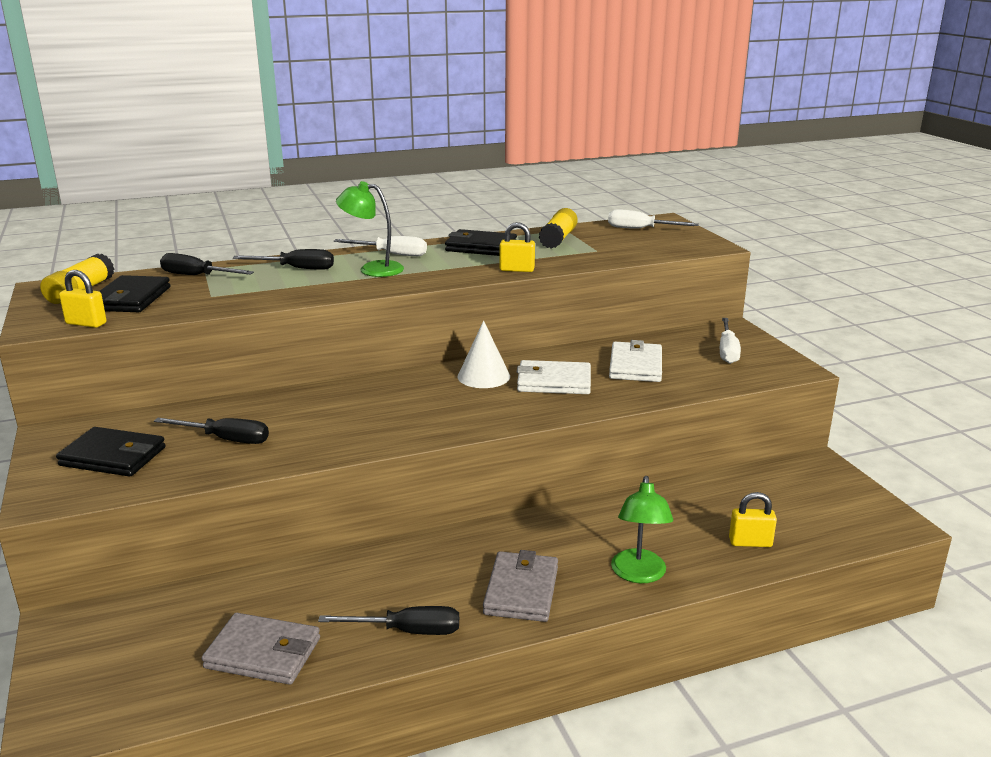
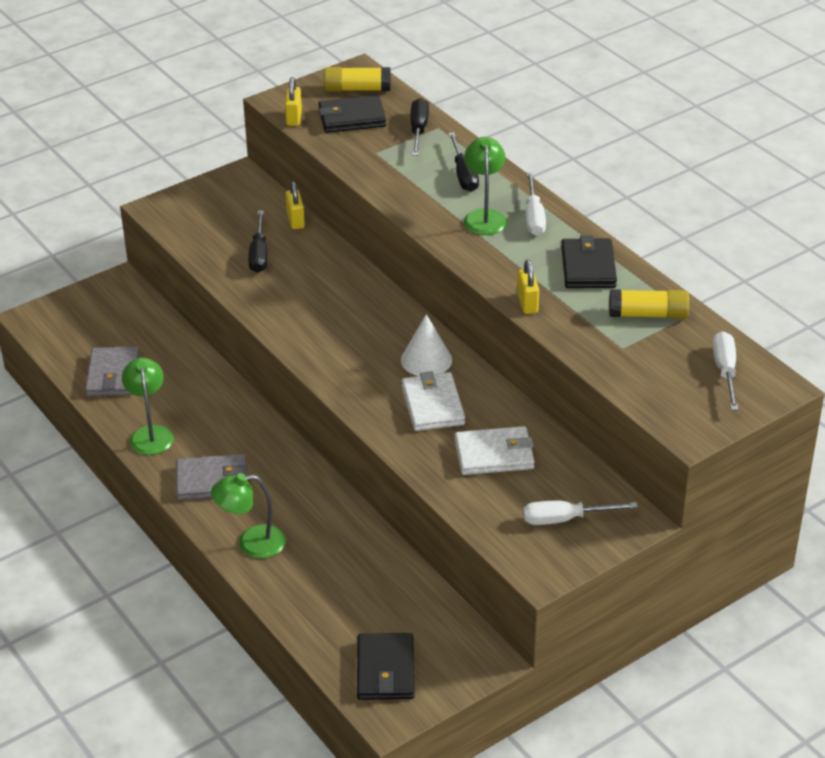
camera: 75 degrees right, 15 degrees up
(113, 456) = (217, 214): black wallet -> black wallet (385, 670)
(407, 631) = (150, 433): black screwdriver -> green lamp
(750, 542) = (320, 609): yellow padlock -> yellow padlock (295, 220)

